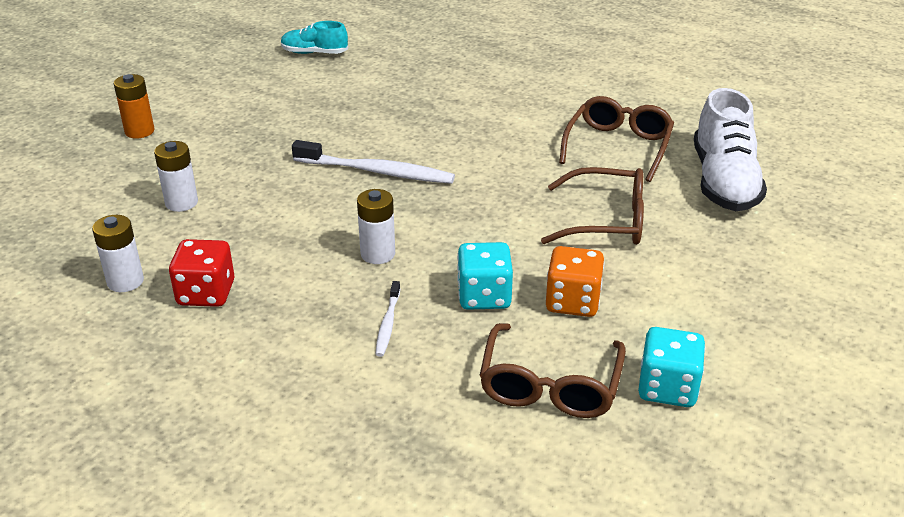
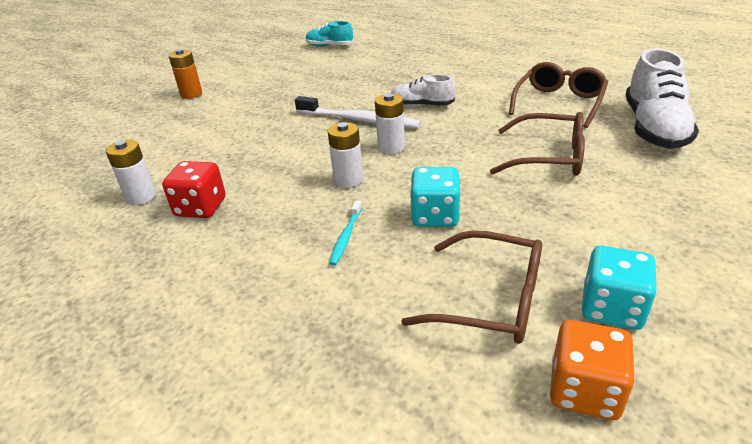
camera: 10 degrees right, 0 degrees up
(181, 203) = (204, 141): white battery -> white battery (391, 148)
(388, 323) = (346, 237): white toothbrush -> turquoise toothbrush
(452, 150) = (421, 105): none -> white shoe
(550, 385) = (490, 300): brown glasses -> brown glasses turned 90 degrees counterclockwise
(572, 302) = (516, 223): orange dice -> orange dice (584, 390)

